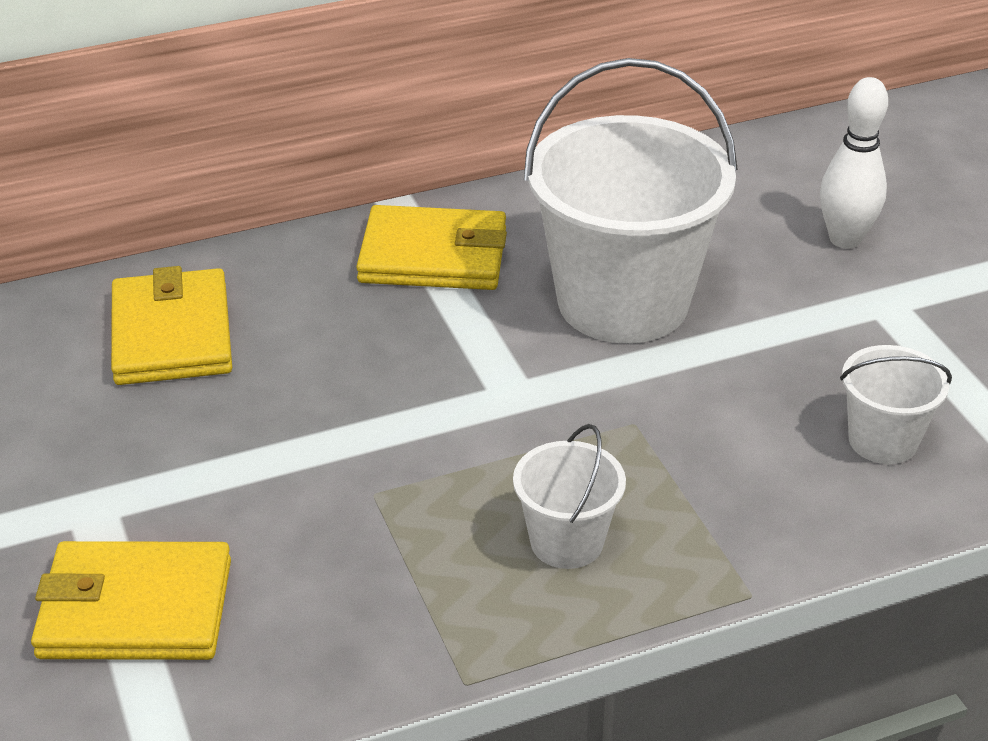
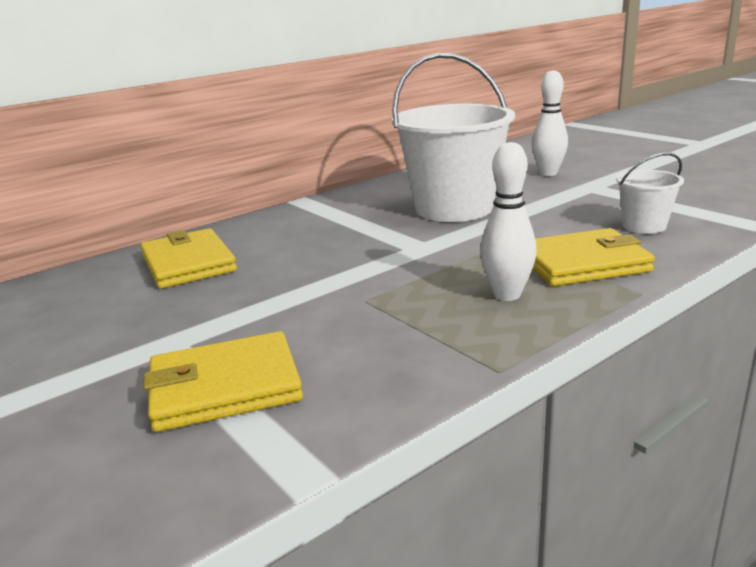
camera: 15 degrees left, 15 degrees down
(433, 256) = (334, 212): yellow wallet -> yellow wallet (583, 263)
(566, 542) = (507, 295): white bucket -> white bowling pin

